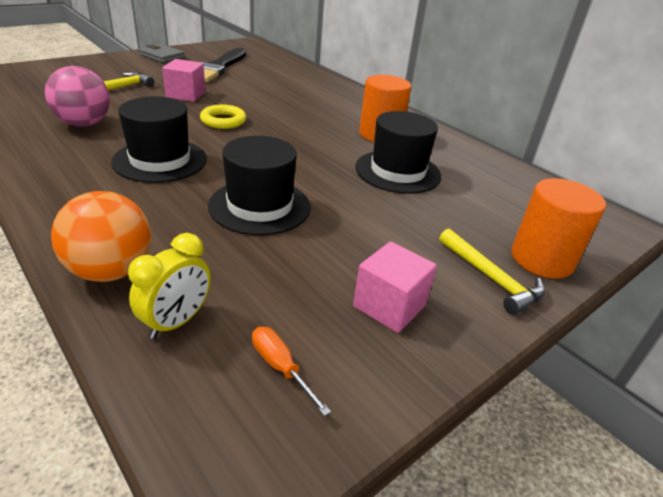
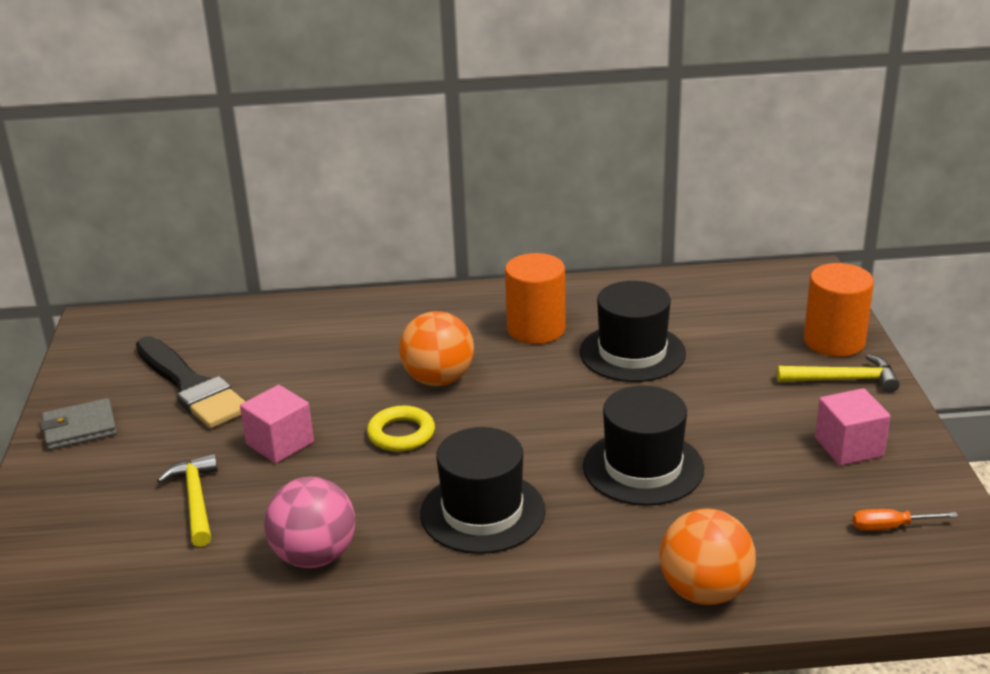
camera: 50 degrees left, 5 degrees down
(176, 322) = (805, 567): yellow clock -> none
(290, 119) = (438, 379): none -> orange ball

